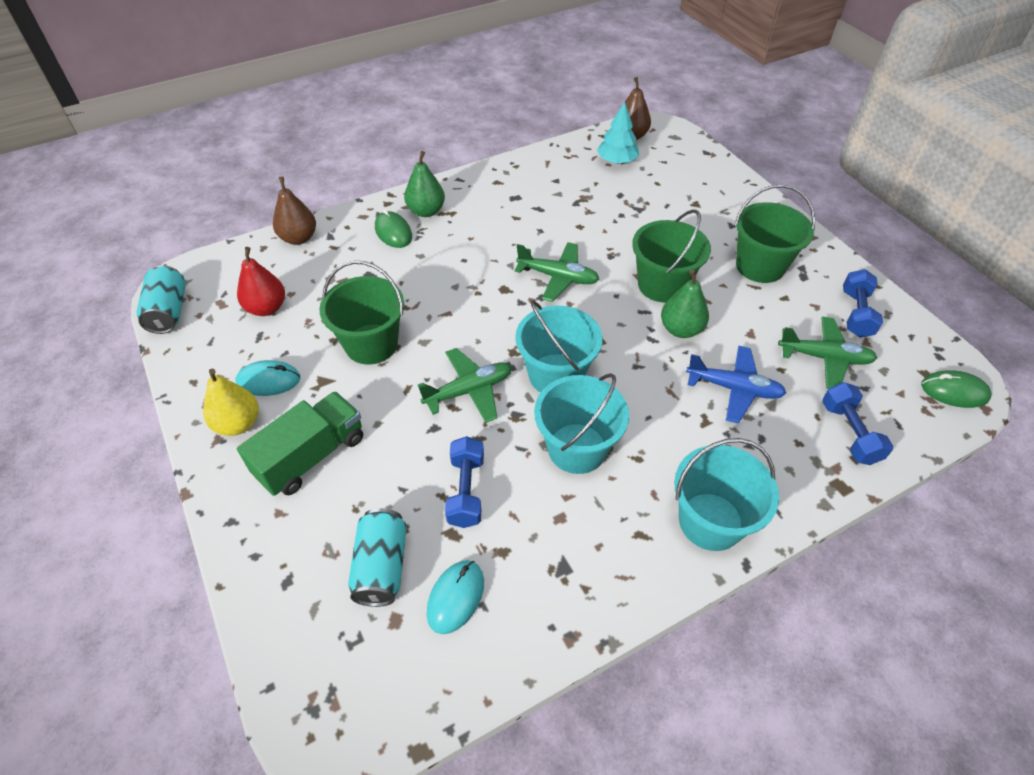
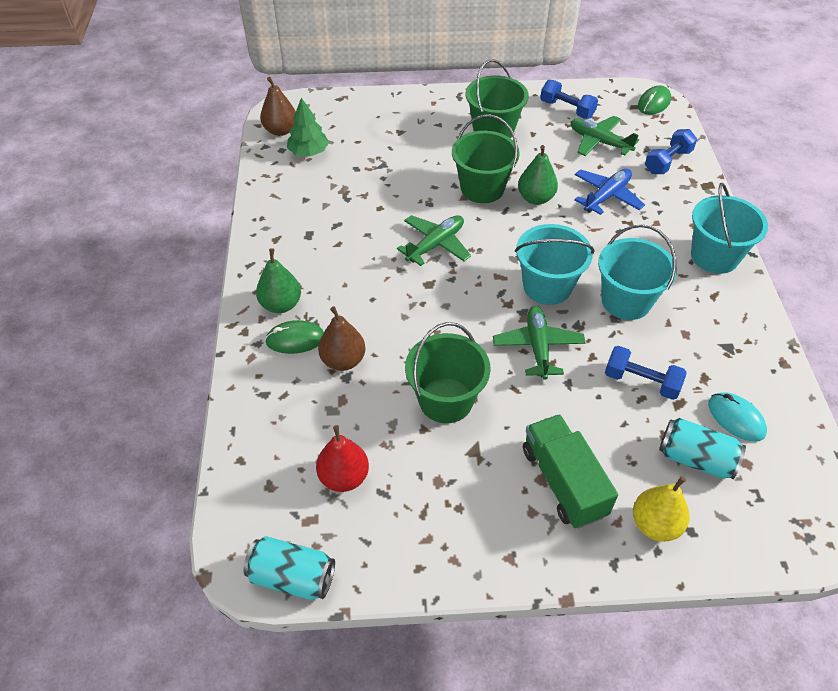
camera: 65 degrees left, 0 degrees up
(238, 424) = (497, 535): yellow pear -> yellow pear (655, 524)
(269, 380) = (452, 497): turquoise mouse -> none
(299, 238) = (248, 422): brown pear -> brown pear (343, 360)
(617, 161) = (308, 152): turquoise tree -> green tree
(824, 358) = (599, 142): green plane -> green plane turned 90 degrees counterclockwise
(849, 433) = (667, 161): blue dumbbell -> blue dumbbell turned 60 degrees counterclockwise

